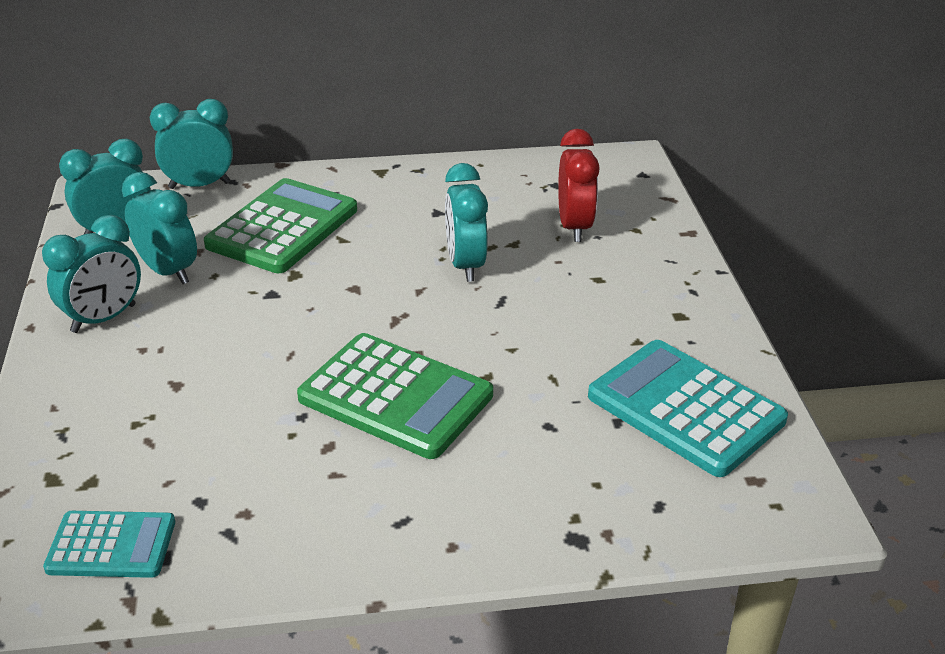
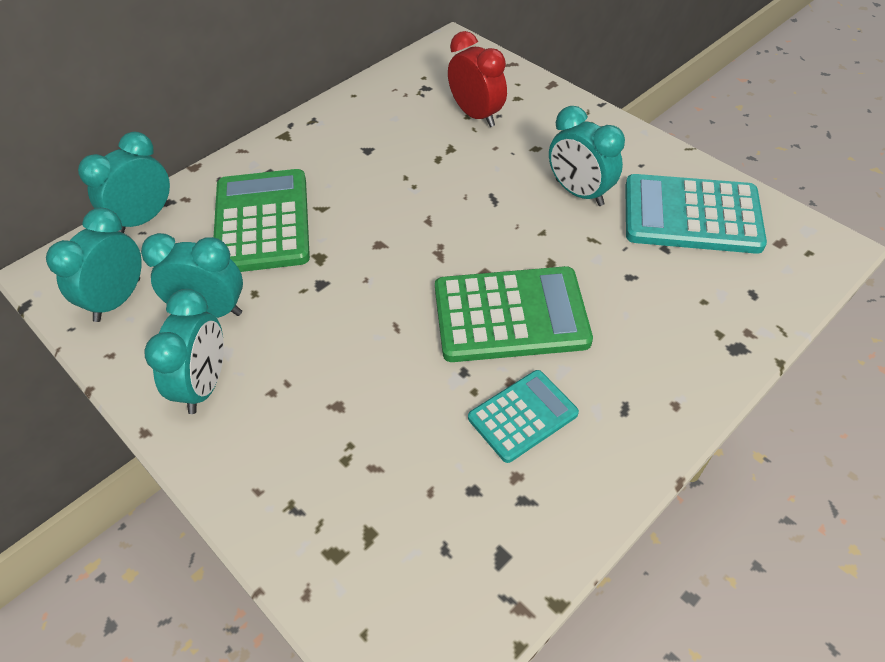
camera: 35 degrees left, 15 degrees up
(111, 545) = (452, 574): turquoise calculator -> turquoise calculator (522, 416)
(465, 265) = (437, 183): turquoise clock -> turquoise clock (579, 193)

